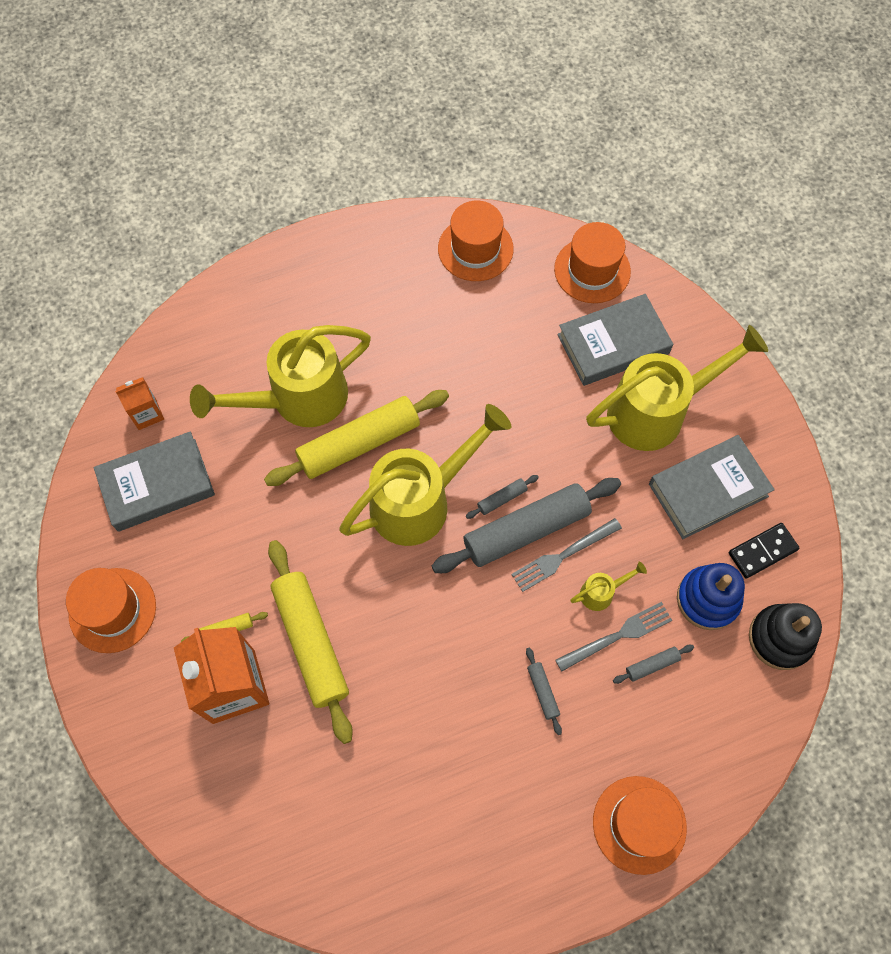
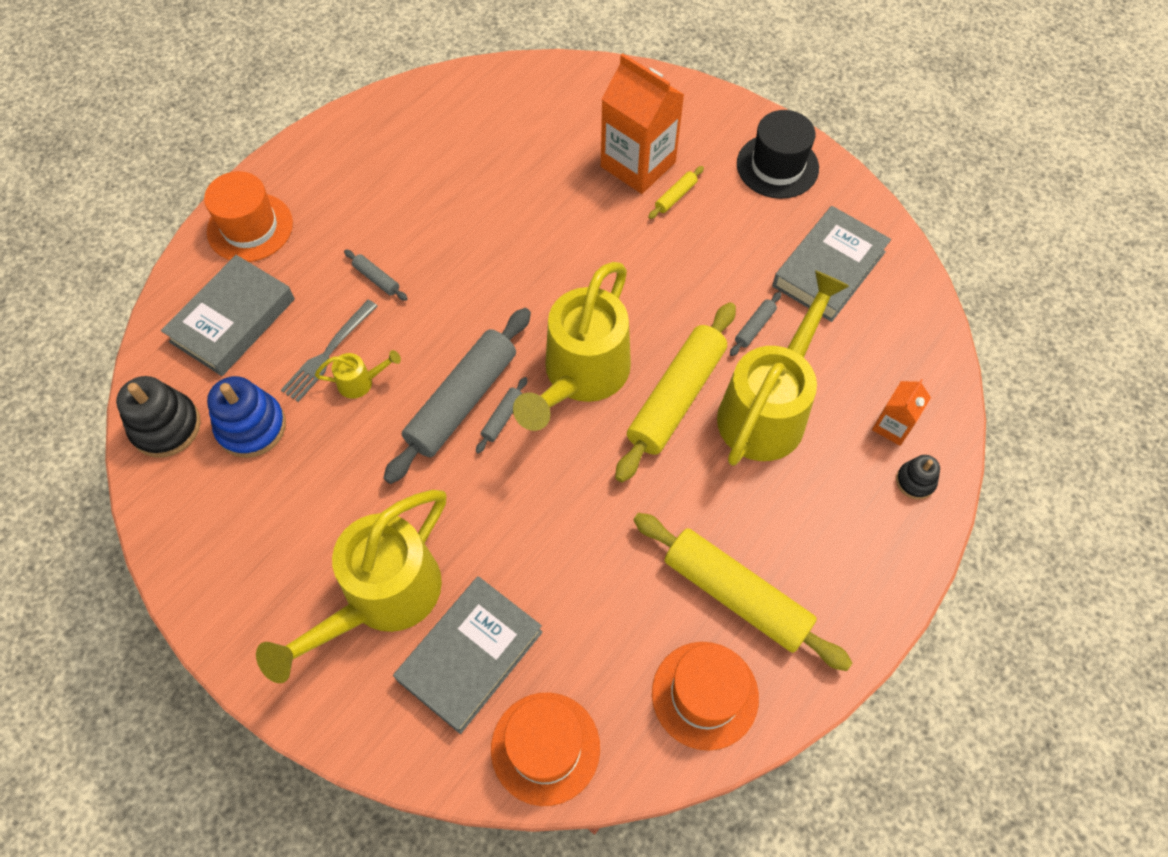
camera: 150 degrees right, 5 degrees down
(112, 610) = (777, 166): orange hat -> black hat
(147, 414) = (895, 321): orange carton -> orange carton (892, 426)
(239, 297) = (915, 481): none -> black stacking toy
(311, 642) = (598, 221): yellow rolling pin -> yellow rolling pin (736, 595)
(563, 556) = (414, 396): grey fork -> none
(601, 592) = (360, 382): yellow watering can -> yellow watering can turned 135 degrees counterclockwise
(652, 665) = (285, 345): grey rolling pin -> grey rolling pin (754, 327)
(708, 490) = (289, 536): grey book -> grey book (232, 320)
(762, 551) = (208, 501): black domino -> none

